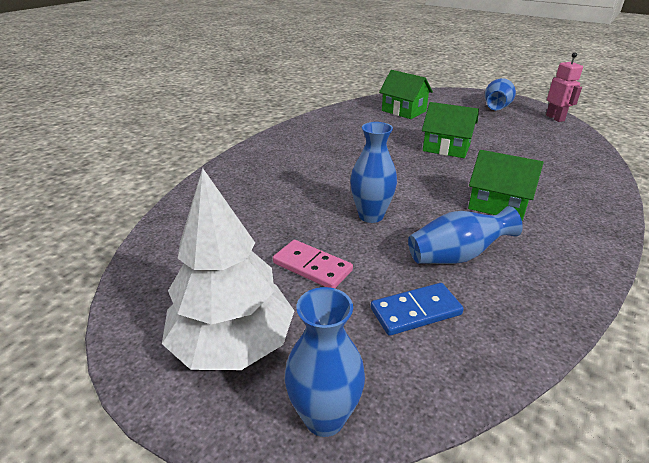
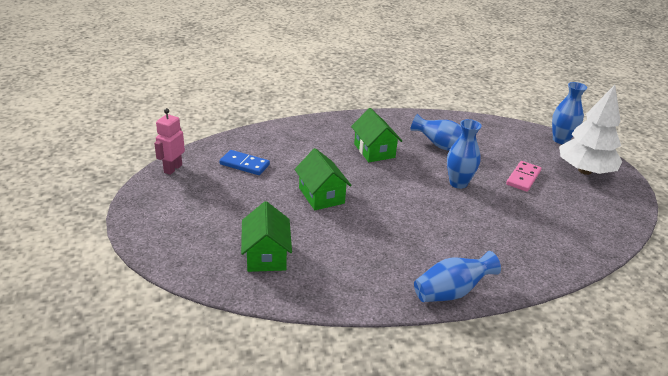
camera: 140 degrees left, 0 degrees up
(312, 267) = (523, 178): pink domino -> pink domino turned 45 degrees clockwise
(416, 311) = (493, 143): blue domino -> blue domino (244, 164)
(496, 108) = (181, 204): blue vase -> blue vase (451, 292)

